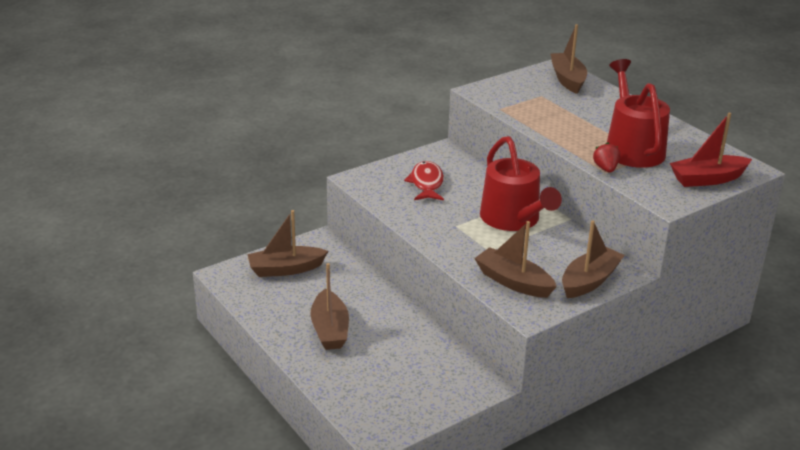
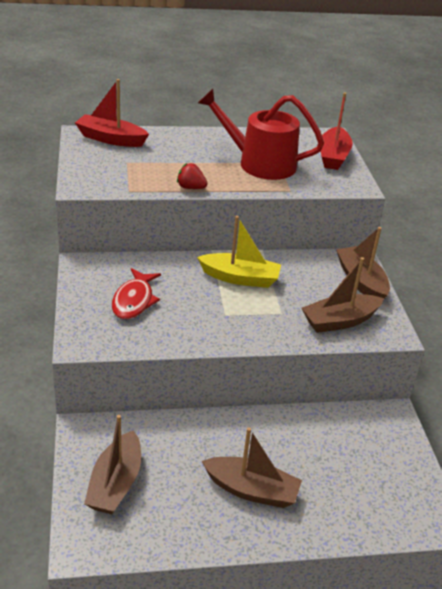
camera: 65 degrees left, 5 degrees up
(426, 183) = (134, 300): red fish -> red fish turned 105 degrees counterclockwise
(513, 219) = (240, 278): red watering can -> yellow boat
(567, 79) = (111, 139): brown boat -> red boat
(605, 169) = (284, 188): red strawberry -> red strawberry (191, 188)

